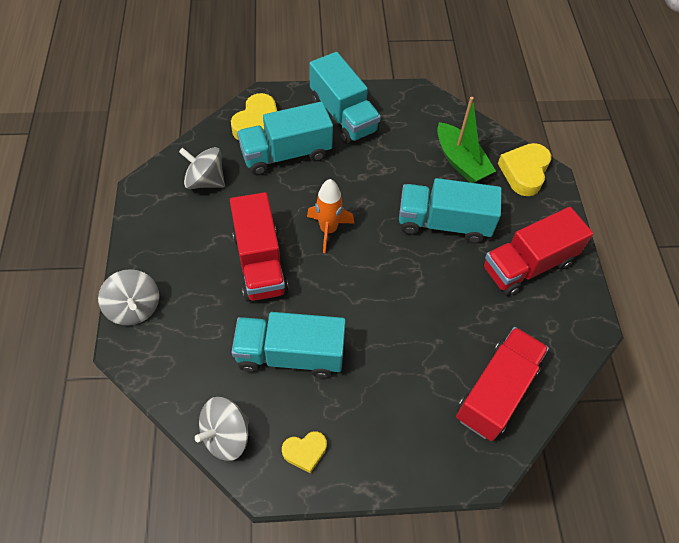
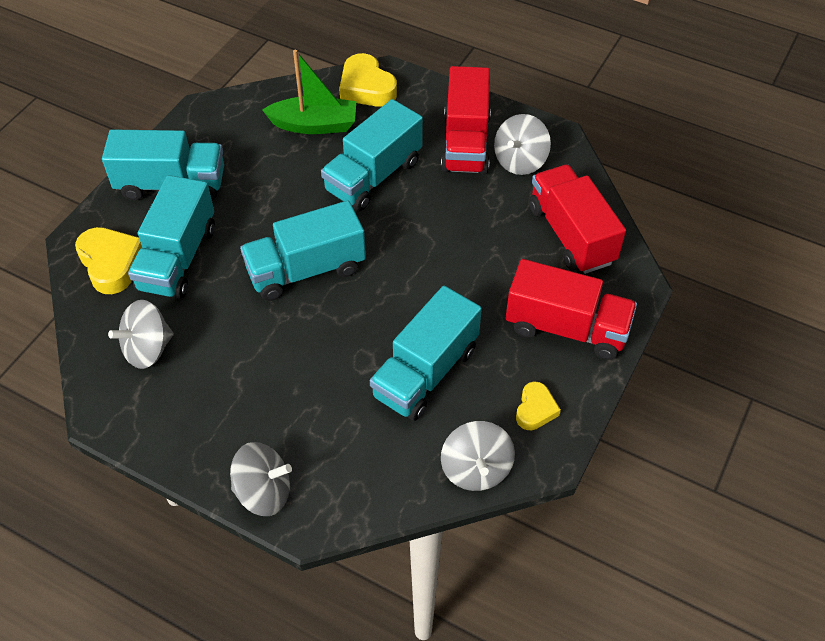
camera: 55 degrees left, 5 degrees down
(260, 262) = (298, 348): red truck -> red truck (566, 328)
(328, 230) = (306, 270): orange rocket -> turquoise truck
(541, 313) = (520, 161): none -> grey spinning top

